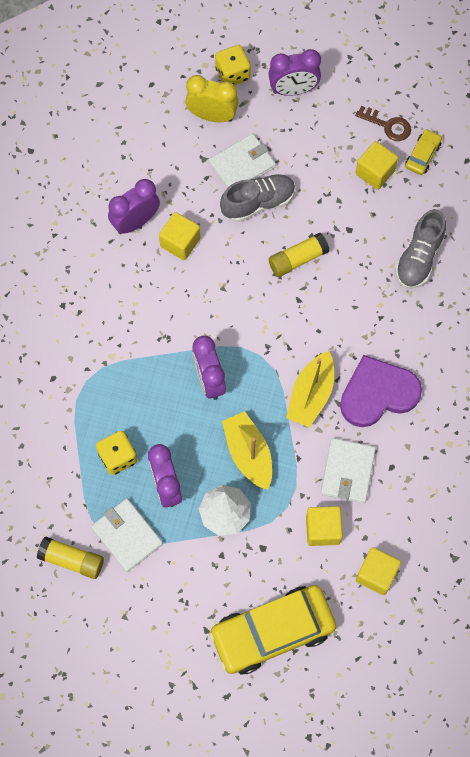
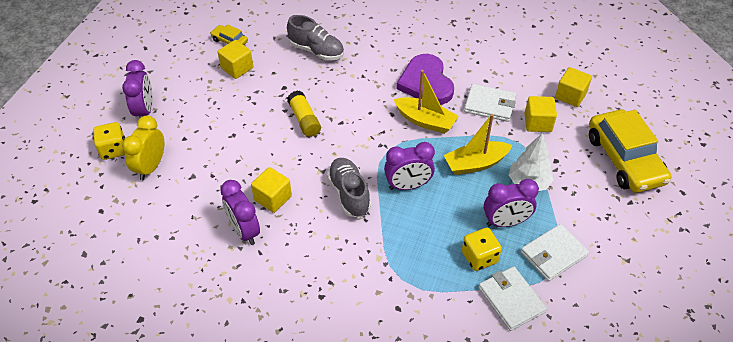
camera: 85 degrees left, 20 degrees down
(72, 560) = (580, 299): yellow glue stick -> none
(242, 165) = (206, 149): white wallet -> white wallet (511, 299)
(258, 203) = (246, 141): grey shoe -> grey shoe (349, 194)
(388, 125) = (197, 57): brown key -> none

